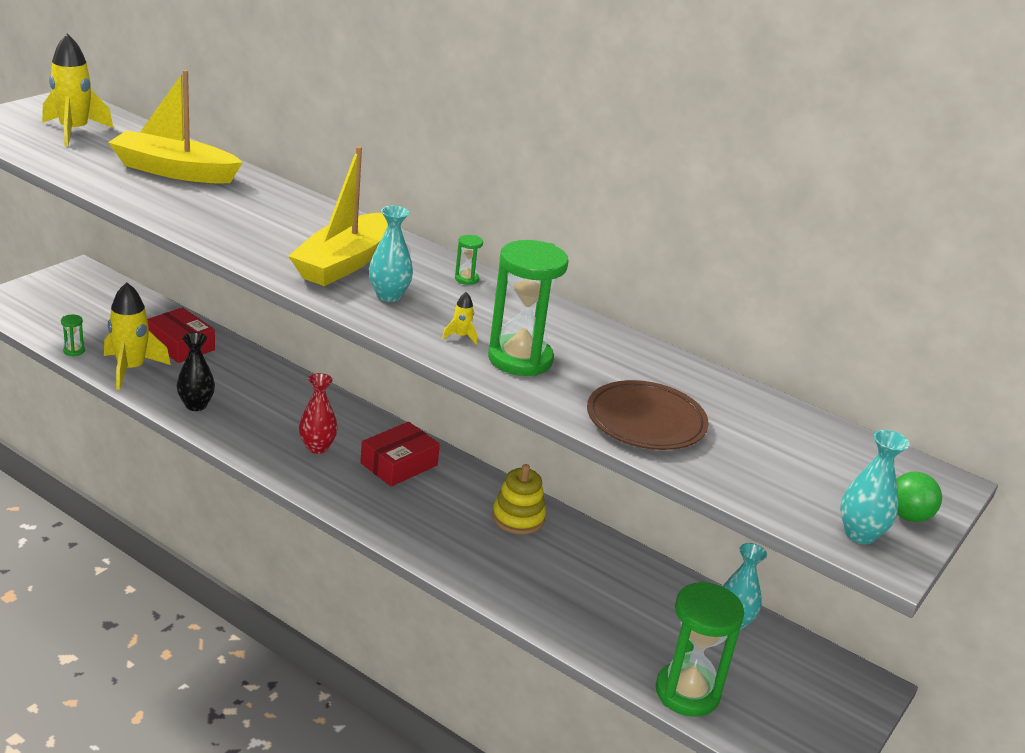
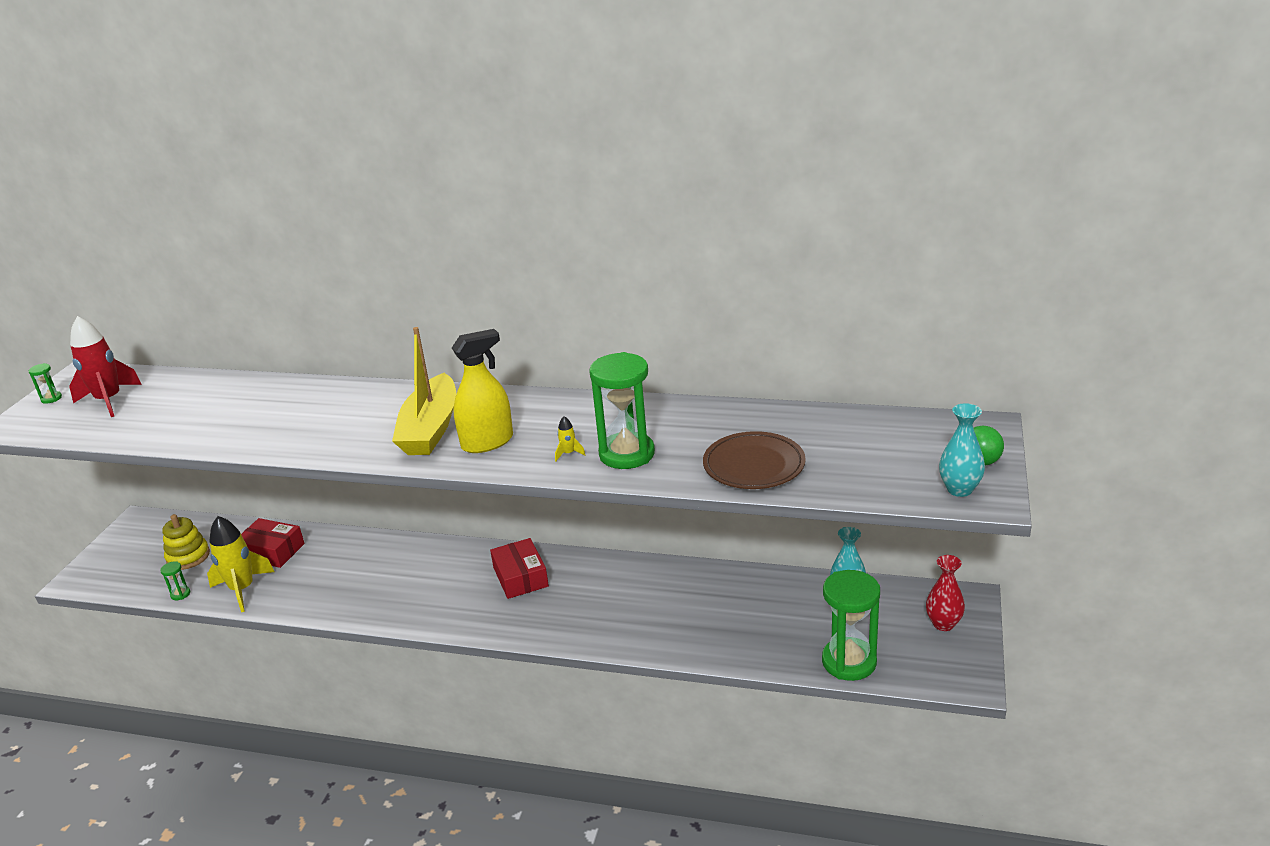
camera: 15 degrees left, 0 degrees up
(74, 131) = (109, 401): yellow rocket -> red rocket
(174, 171) = (226, 403): yellow boat -> none
(196, 405) = (320, 597): black vase -> none
(317, 447) = (445, 591): red vase -> red vase (943, 624)
(389, 296) = (487, 442): turquoise vase -> yellow spray bottle
(399, 464) = (520, 577): red box -> red box turned 45 degrees counterclockwise
(466, 279) = (537, 404): green hourglass -> green hourglass (51, 398)
(518, 518) = (641, 581): yellow stacking toy -> yellow stacking toy (188, 557)

